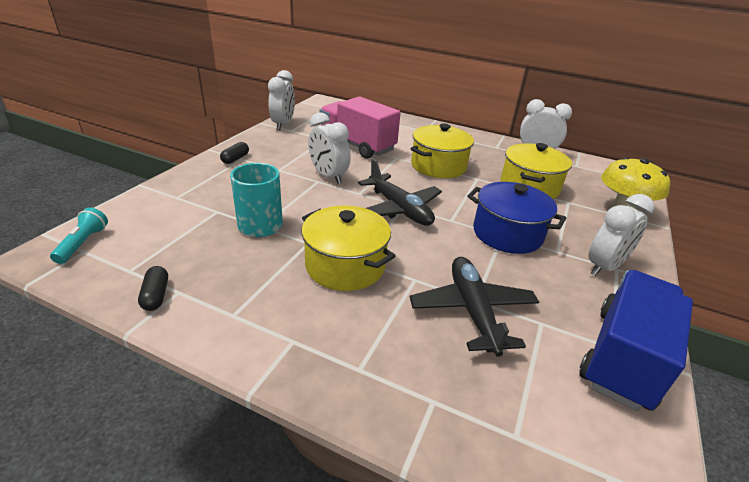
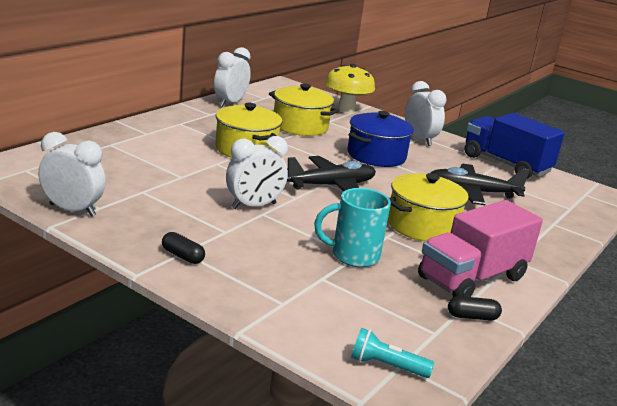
camera: 80 degrees left, 10 degrees down
(357, 145) = (173, 176): pink truck -> pink truck (472, 278)

